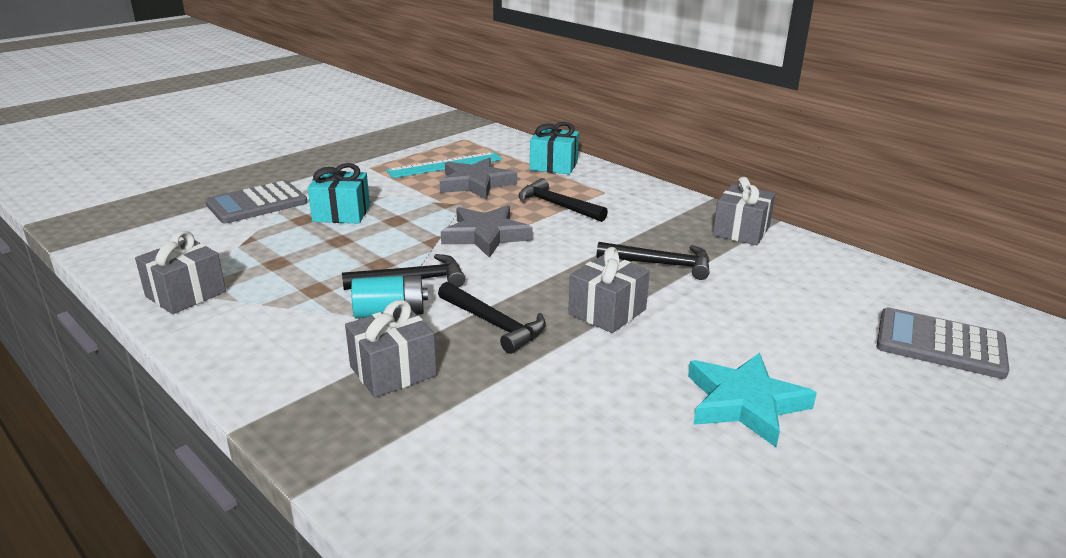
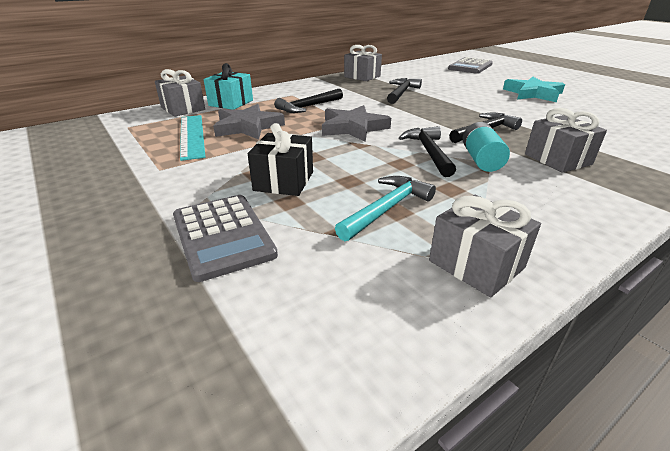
camera: 80 degrees left, 5 degrees up
(281, 258) = (386, 209): none -> turquoise hammer
(341, 213) = (284, 181): turquoise gift -> black gift
(607, 312) = (460, 107): grey gift -> grey gift (183, 109)

